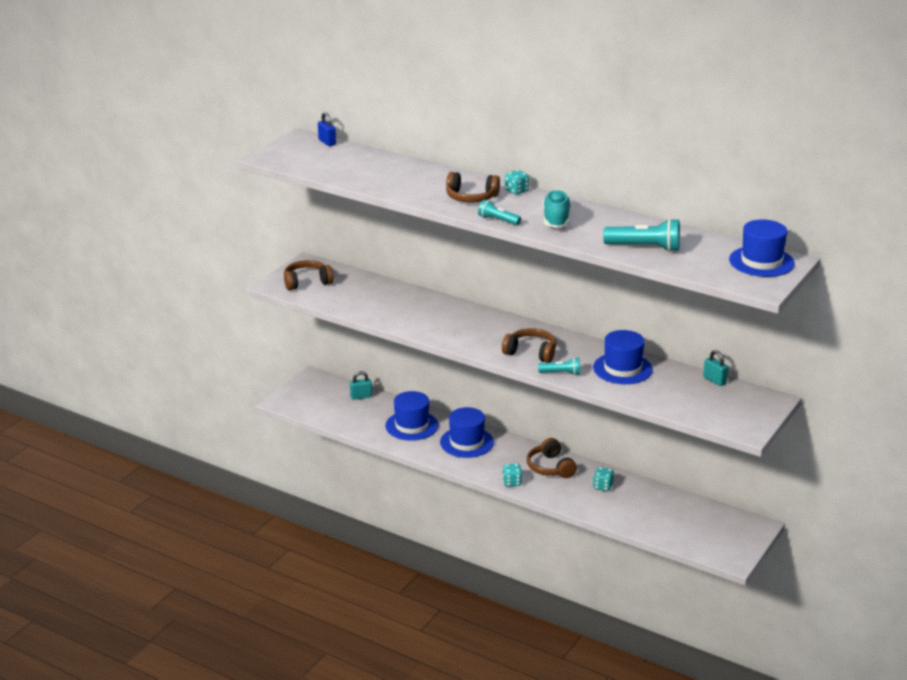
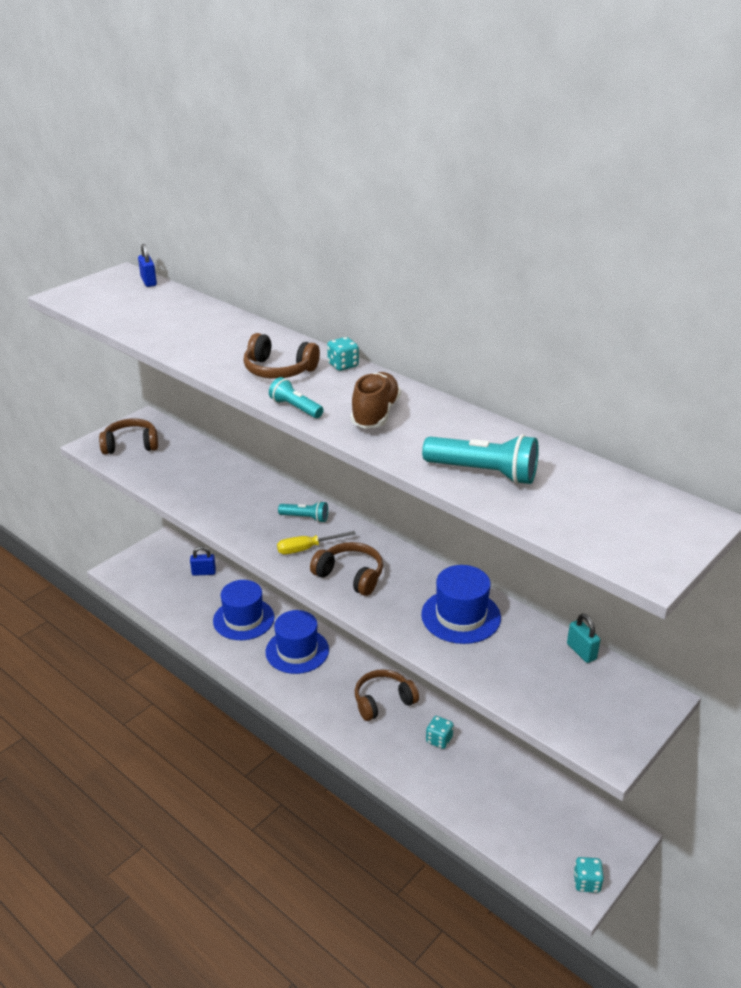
camera: 10 degrees right, 5 degrees up
(361, 396) = (204, 572): turquoise padlock -> blue padlock
(490, 339) = (307, 548): none -> yellow screwdriver
(512, 482) = (330, 718): turquoise dice -> turquoise dice (586, 882)
(550, 467) = (383, 701): brown headphones -> brown headphones turned 75 degrees clockwise
(556, 220) = (375, 414): turquoise shoe -> brown shoe
(561, 373) = (377, 614): turquoise flashlight -> turquoise flashlight (305, 518)
(761, 262) = (655, 516): blue hat -> none

